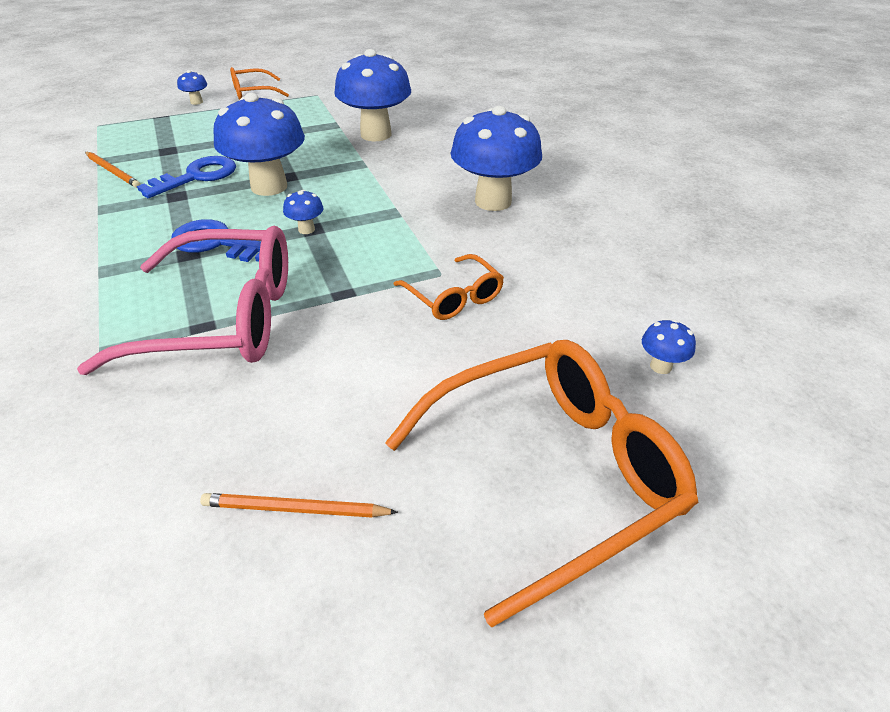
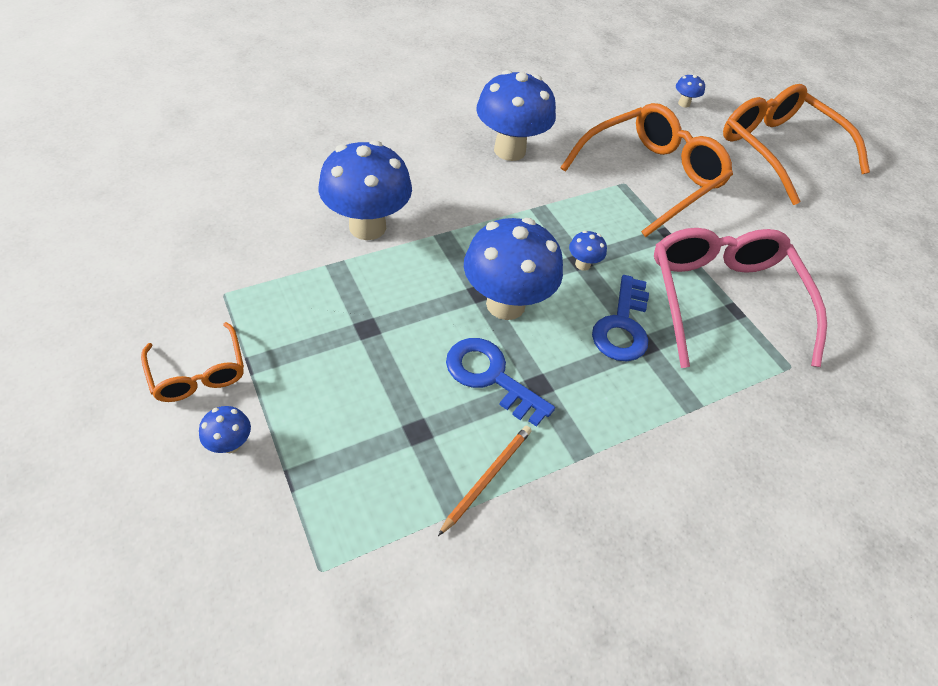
camera: 100 degrees left, 10 degrees up
(295, 509) = (850, 239): orange pencil -> none
(453, 297) = (650, 177): orange glasses -> orange glasses, size x1.99

